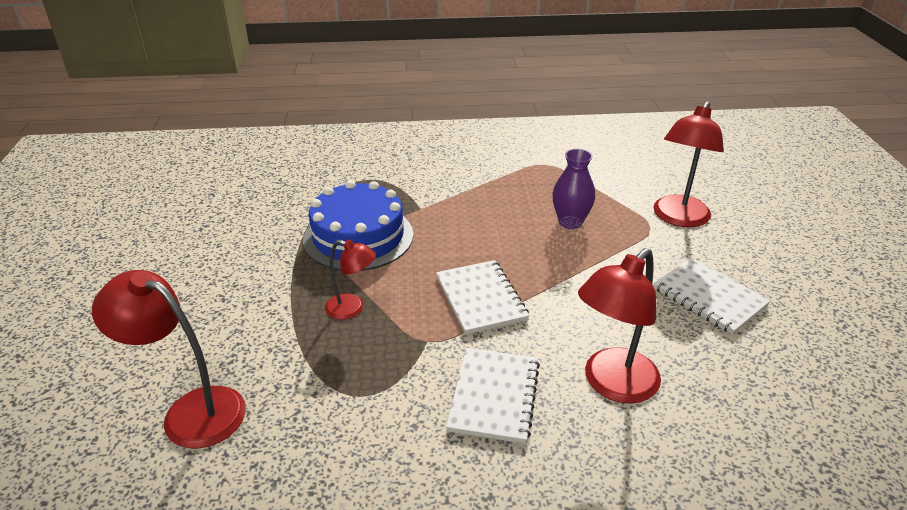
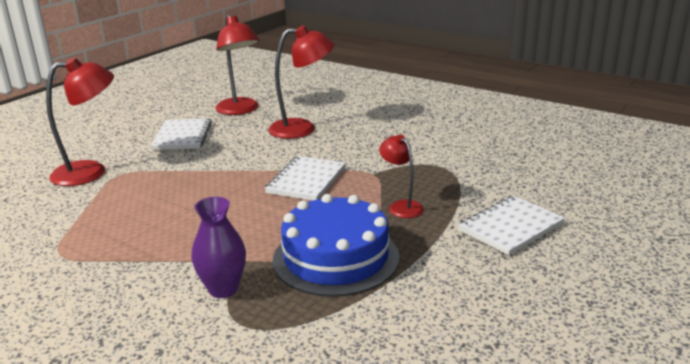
camera: 140 degrees left, 10 degrees down
(191, 411) = (554, 192): red lamp -> red lamp (240, 110)
(494, 396) = (366, 143): white notebook -> white notebook (510, 227)
(570, 222) = (159, 198): purple vase -> purple vase (223, 289)

